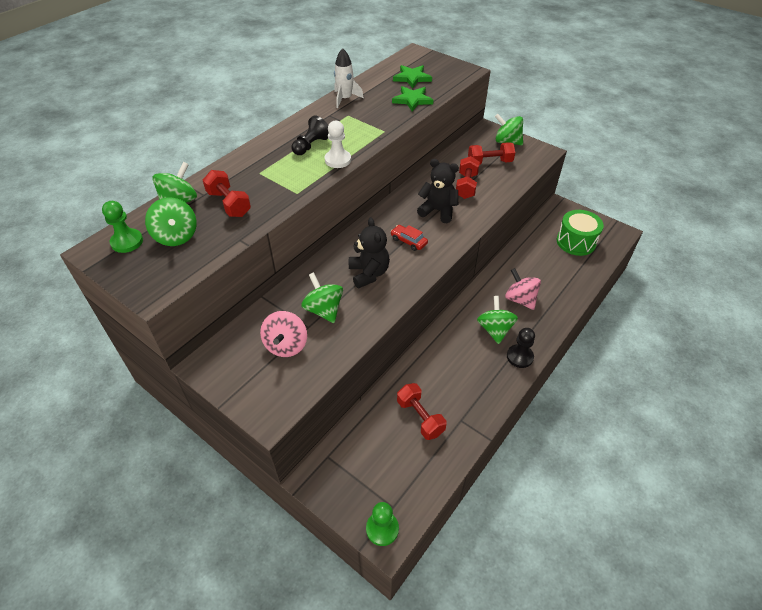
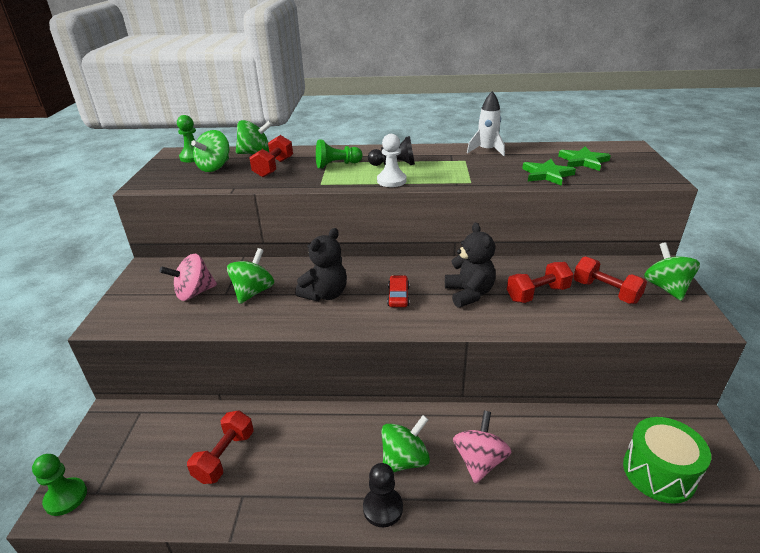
camera: 55 degrees right, 15 degrees down
(272, 171) = (337, 165): none -> green pawn

